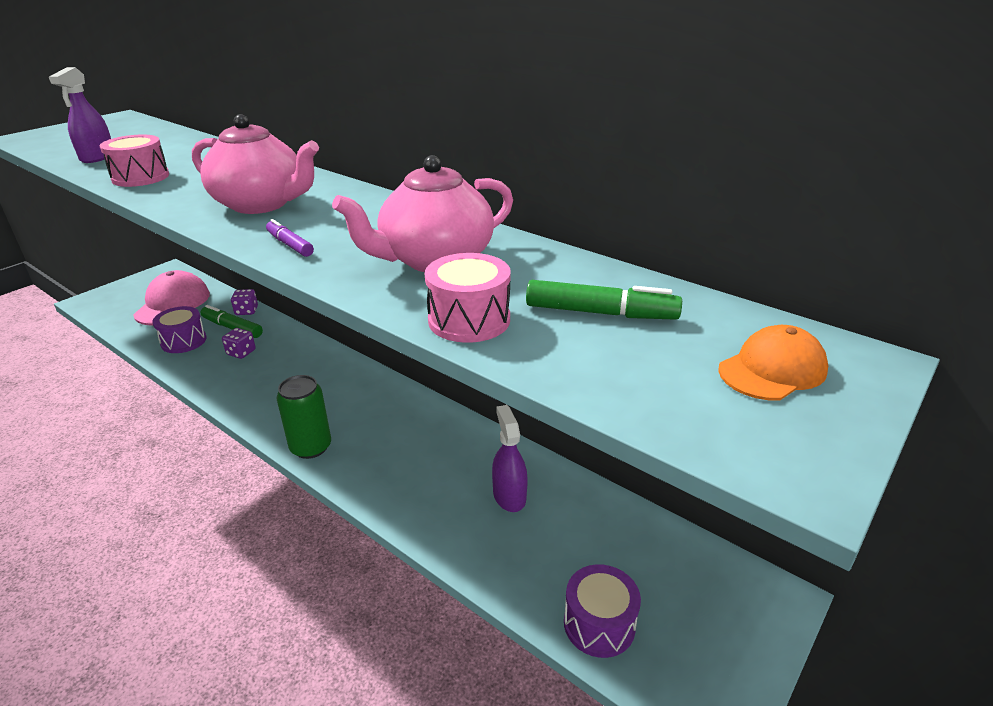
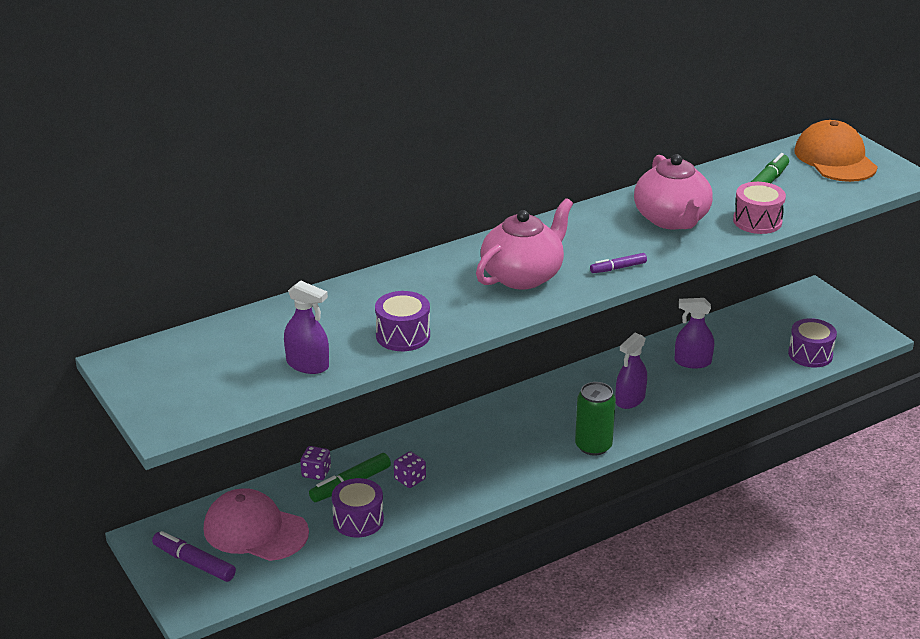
camera: 70 degrees left, 0 degrees up
(137, 291) = (194, 563): none -> purple marker
(140, 177) = (403, 335): pink drum -> purple drum
(406, 458) = (630, 400): none -> purple spray bottle
(772, 369) = (835, 159): orange cap -> orange cap, size x1.70

